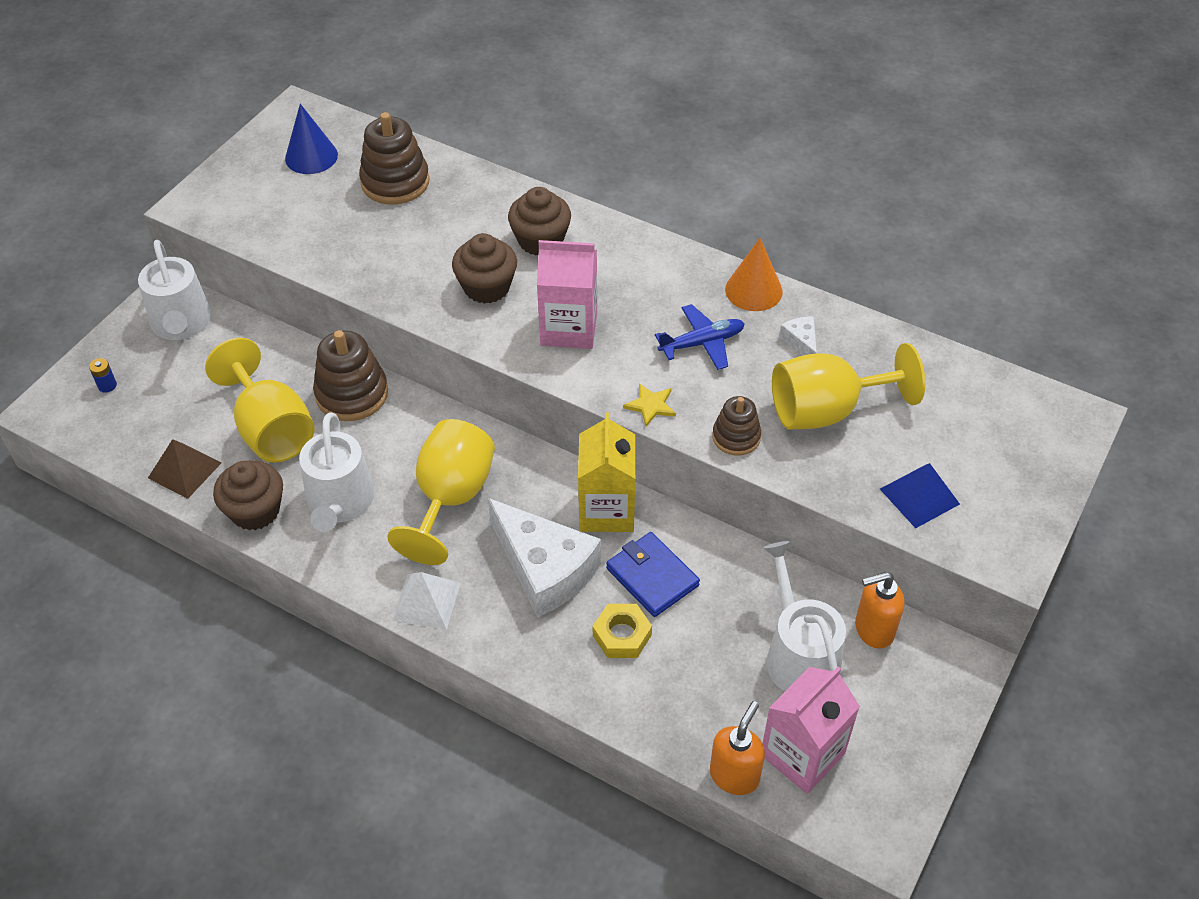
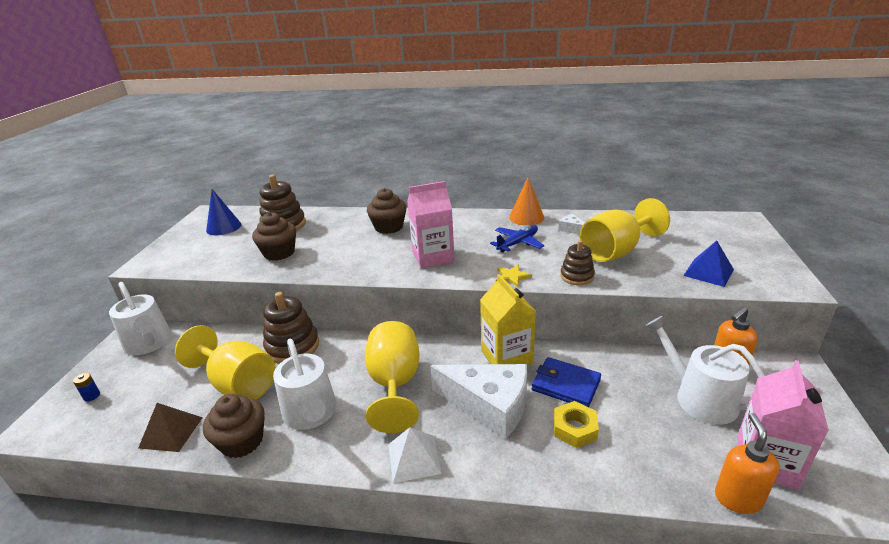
camera: 20 degrees left, 20 degrees down
(486, 287) = (368, 253): brown cupcake -> brown cupcake (279, 253)

